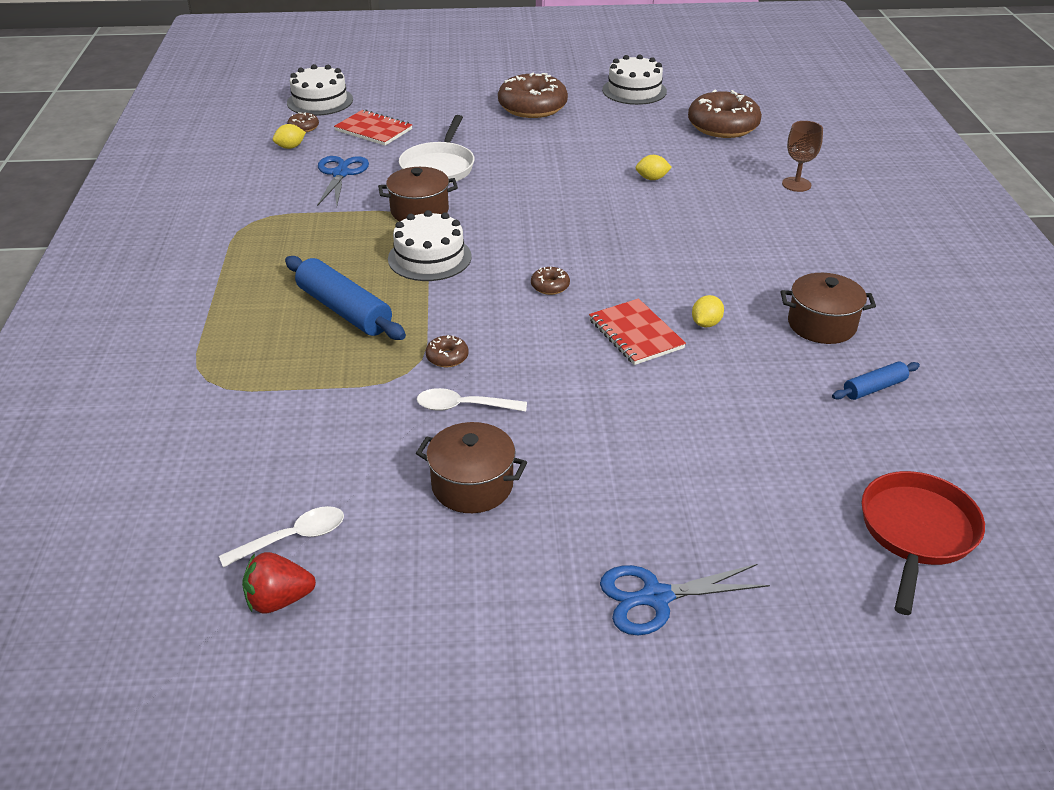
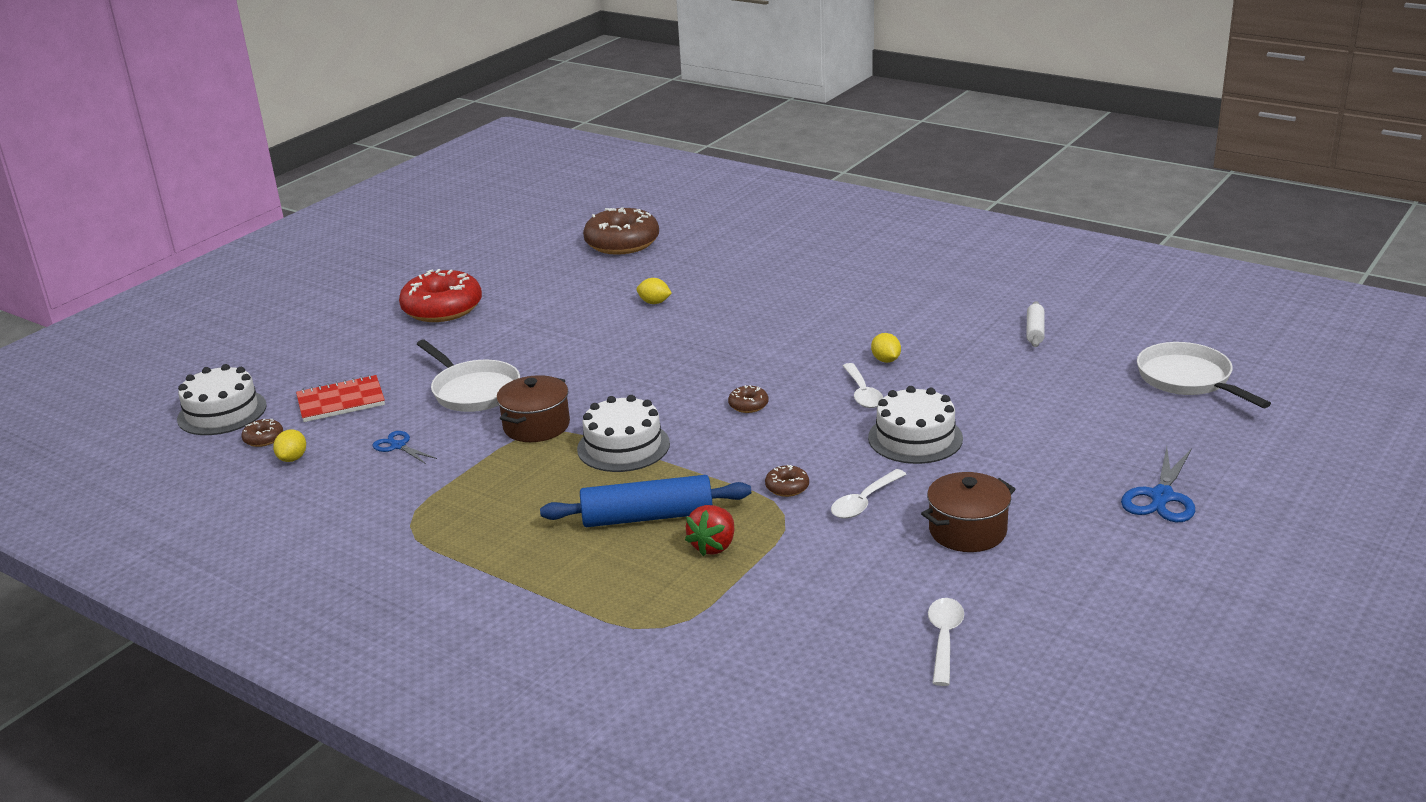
camera: 50 degrees left, 10 degrees down
(279, 600) = (1013, 667): red strawberry -> red strawberry (713, 546)
(340, 174) = (398, 446): blue scissors -> blue scissors, size x0.61
(532, 107) = (442, 309): brown donut -> red donut
(634, 90) = (497, 254): white cake -> white cake (915, 438)
(635, 334) = (862, 393): red notebook -> white spoon
(652, 178) = (654, 302): yellow lemon -> yellow lemon turned 75 degrees clockwise
(796, 184) = (754, 252): brown goblet -> none
(821, 325) = (943, 318): brown pot -> none
(874, 388) = (1035, 331): blue rolling pin -> white rolling pin
(916, 532) = (1188, 379): red pan -> white pan

